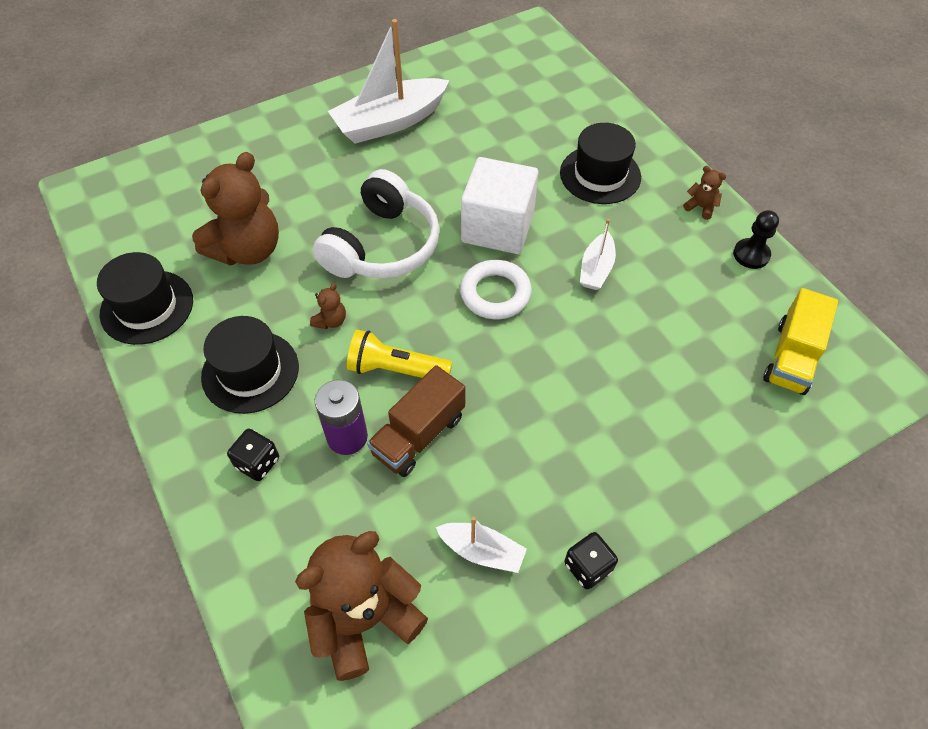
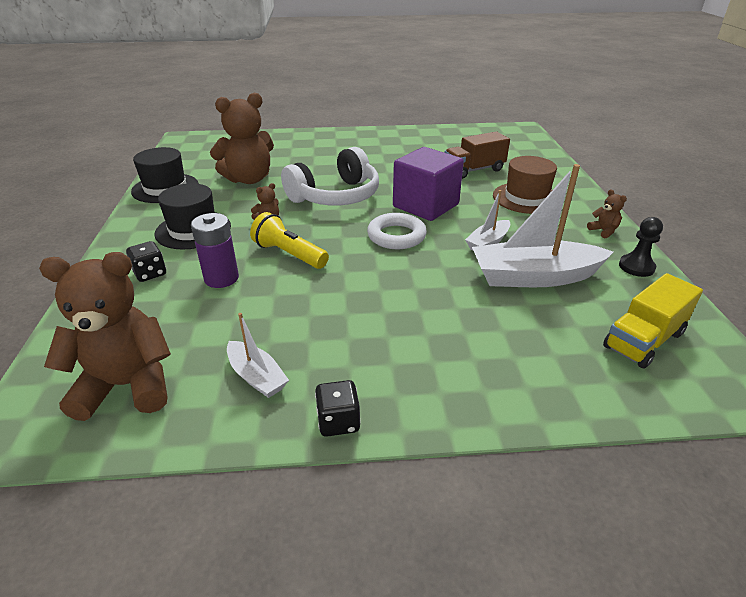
camera: 25 degrees right, 20 degrees down
(390, 122) = (390, 148): white boat -> white boat (534, 277)
(419, 435) = (272, 292): brown truck -> brown truck (474, 170)
(498, 227) = (425, 205): white cube -> purple cube
(600, 175) = (526, 198): black hat -> brown hat

